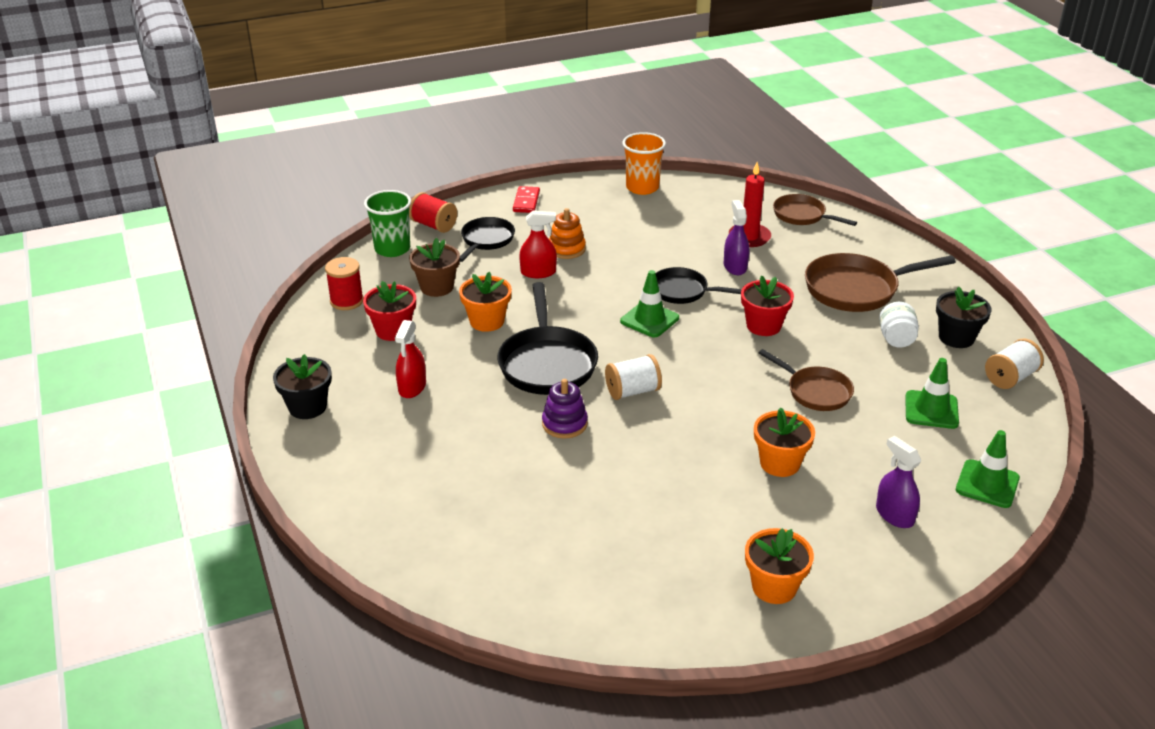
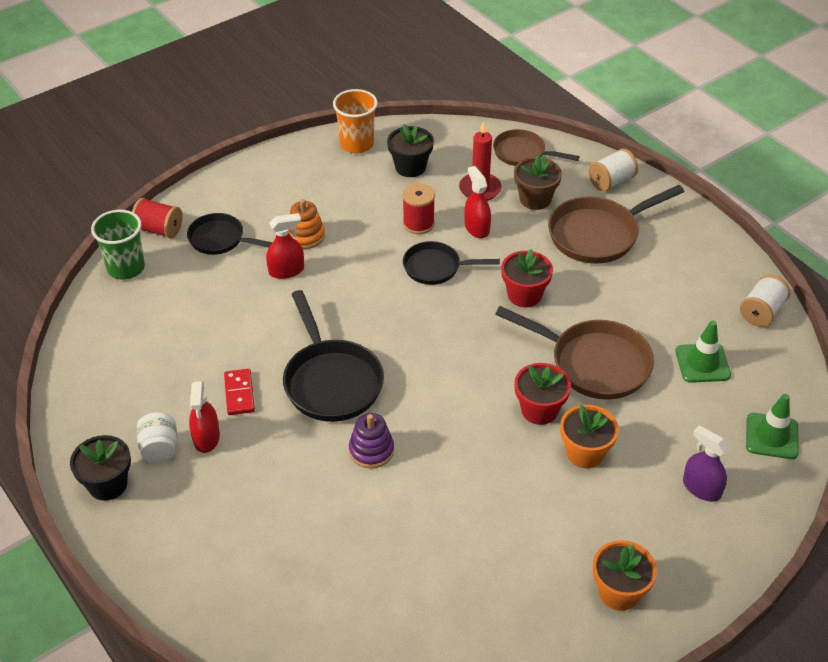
camera: 15 degrees left, 10 degrees up
(346, 301) = (101, 344): red spool -> red spool (418, 224)
(393, 330) = (162, 371): red flower pot -> red flower pot (539, 410)
(437, 287) = (189, 308): brown flower pot -> brown flower pot (535, 199)
(486, 240) = (220, 239): black pan -> black pan turned 75 degrees counterclockwise
(487, 321) = (254, 342): orange flower pot -> none
(526, 202) = (245, 182): red domino -> red domino (239, 393)
(632, 391) = (424, 398): white spool -> white spool (611, 181)
(649, 320) = (414, 308): green traffic cone -> none
(735, 266) = (477, 228): purple spray bottle -> red spray bottle
(815, 391) = (594, 363): brown pan -> brown pan, size x1.61
(896, 339) = (650, 287): white jar -> white jar (160, 449)
(956, 337) = (703, 275): black flower pot -> black flower pot (410, 167)

